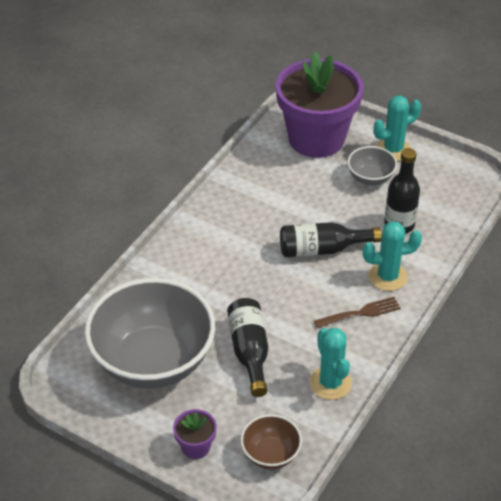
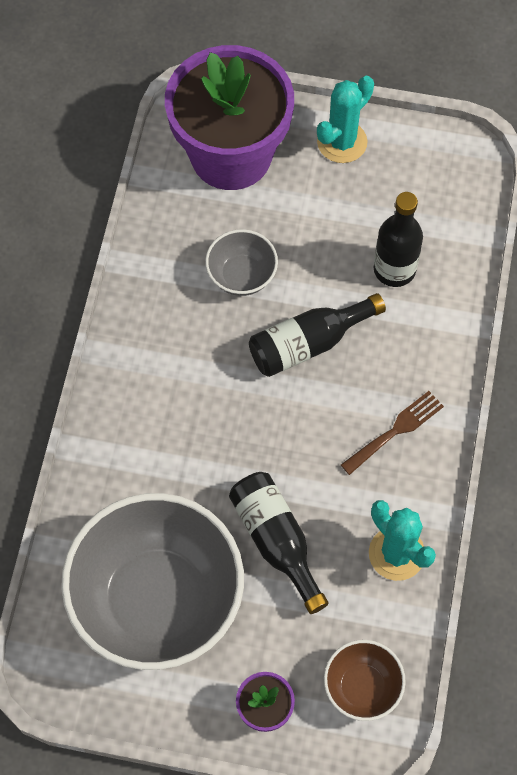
camera: 20 degrees left, 20 degrees up
(370, 178) = (329, 201): grey bowl -> grey bowl (241, 275)
(388, 277) = (409, 360): turquoise cactus -> none

